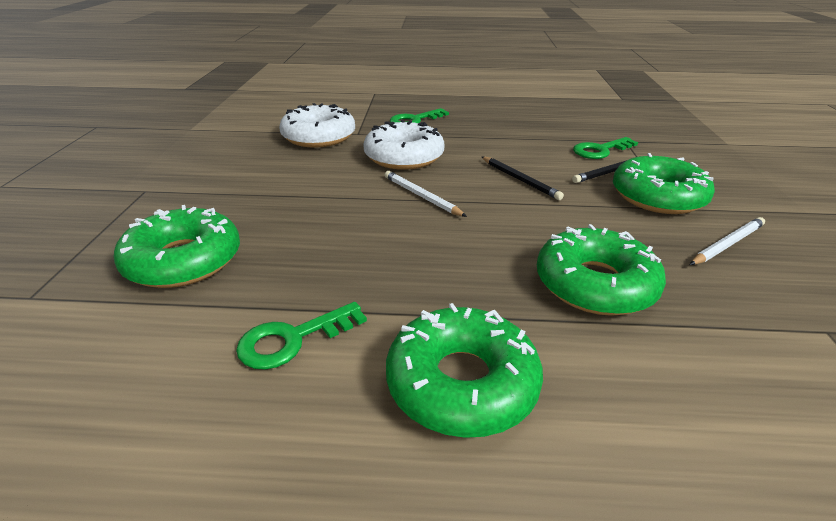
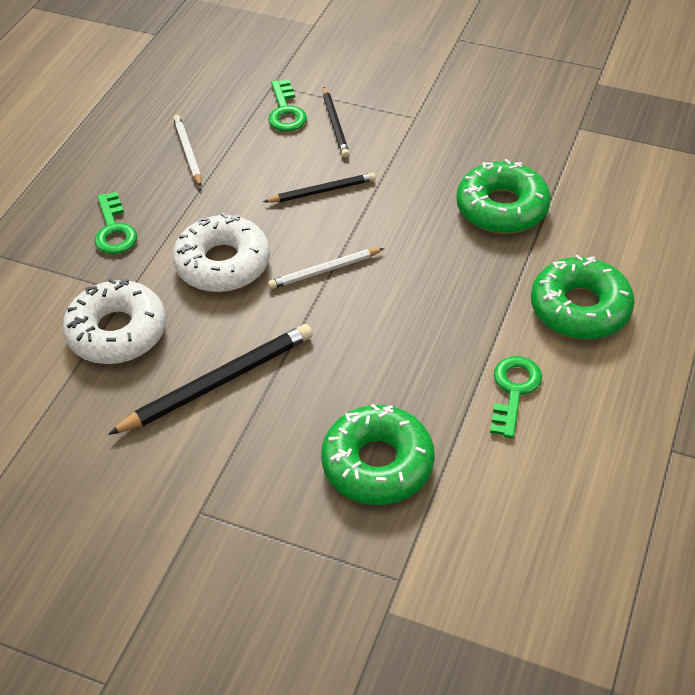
camera: 70 degrees left, 15 degrees up
(277, 175) = (218, 382): none -> black pencil
(292, 339) = (514, 390): green key -> green key turned 150 degrees counterclockwise
(658, 196) = (394, 118): green donut -> none
(727, 244) = (477, 117): white pencil -> white pencil (188, 152)

